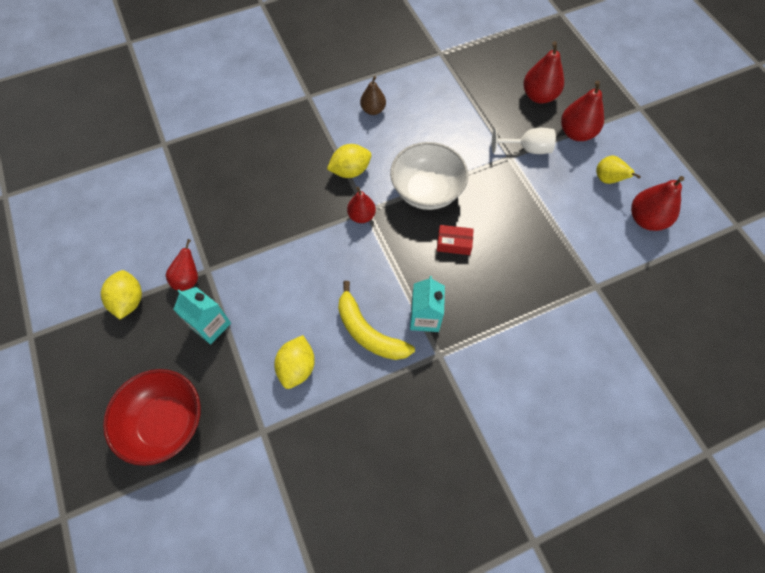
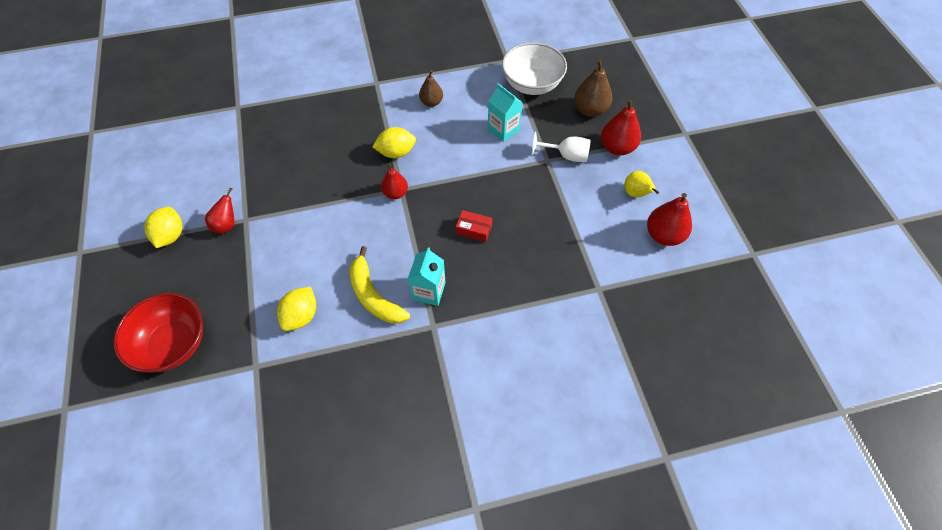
camera: 10 degrees right, 5 degrees down
(211, 325) = (235, 267): turquoise carton -> turquoise carton (503, 130)
(426, 191) = (461, 180): white bowl -> white bowl (532, 84)
(539, 96) = (590, 110): red pear -> brown pear

